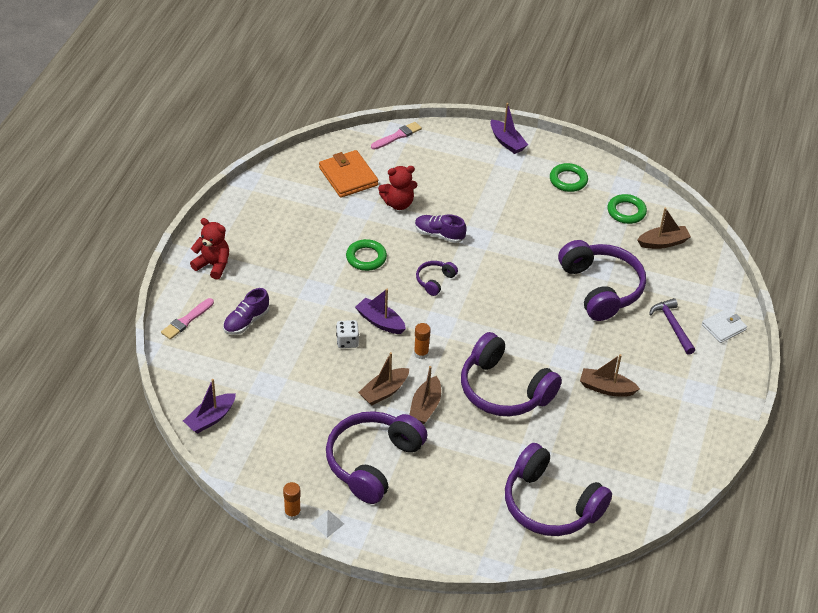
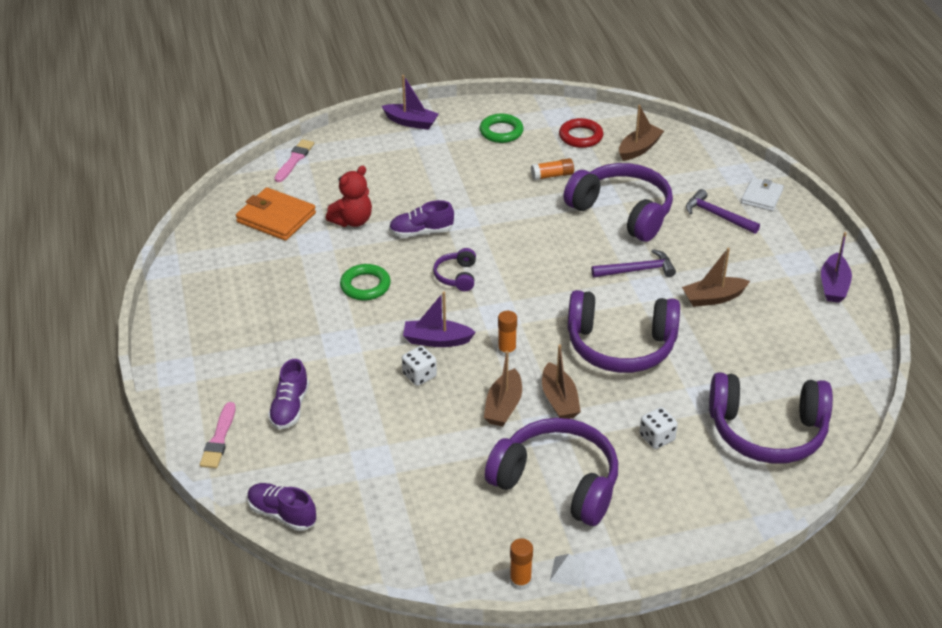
camera: 30 degrees left, 5 degrees down
(185, 390) = (282, 514): none -> purple shoe
(210, 418) = (338, 529): purple boat -> purple boat (833, 286)
(213, 265) = (200, 368): red teddy bear -> none
(373, 462) = (557, 482): purple headphones -> purple headphones turned 120 degrees clockwise
(468, 468) = (657, 438): none -> white dice
(569, 339) = (637, 270): none -> purple hammer
(574, 234) = (552, 175): none -> orange glue stick
(626, 211) = (580, 136): green ring -> red ring

